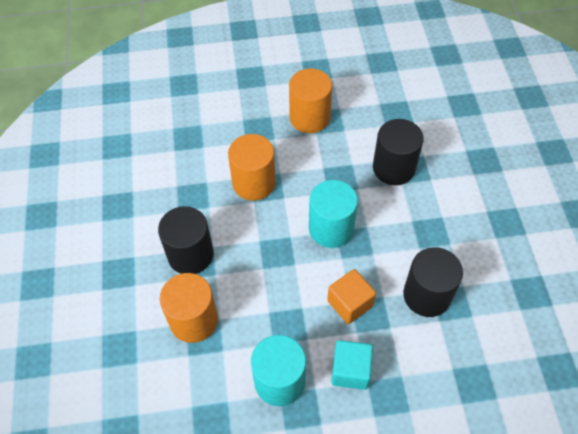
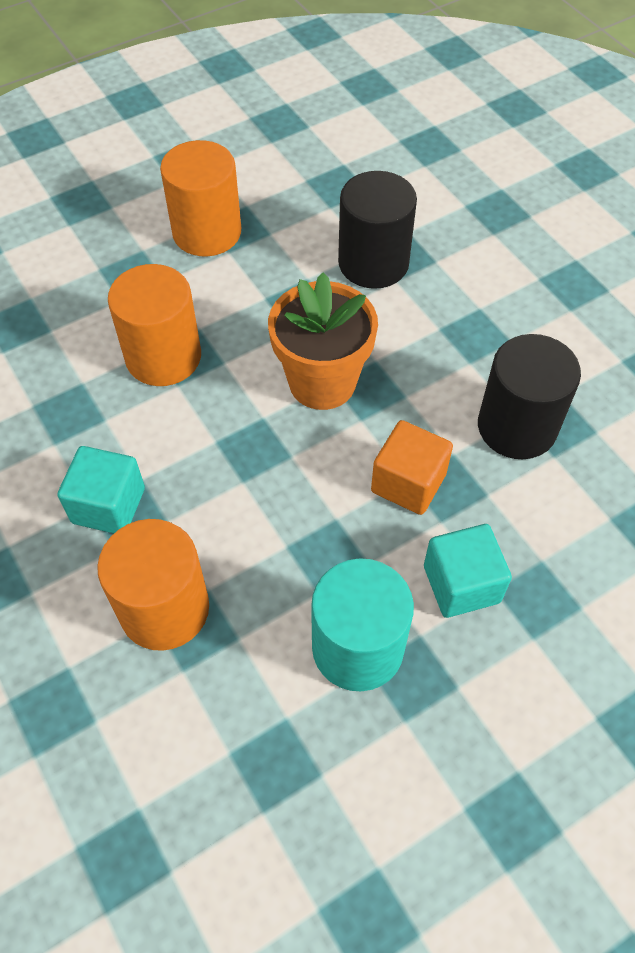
camera: 25 degrees left, 0 degrees up
(190, 254) = (108, 505): black cylinder -> turquoise cube
(331, 228) = (322, 382): turquoise cylinder -> orange flower pot

